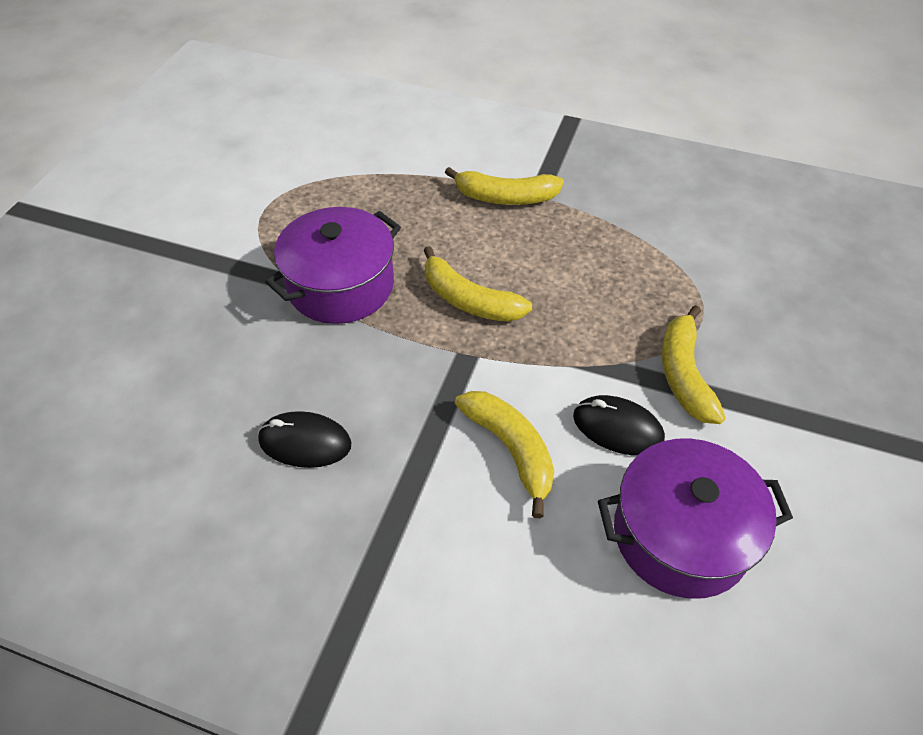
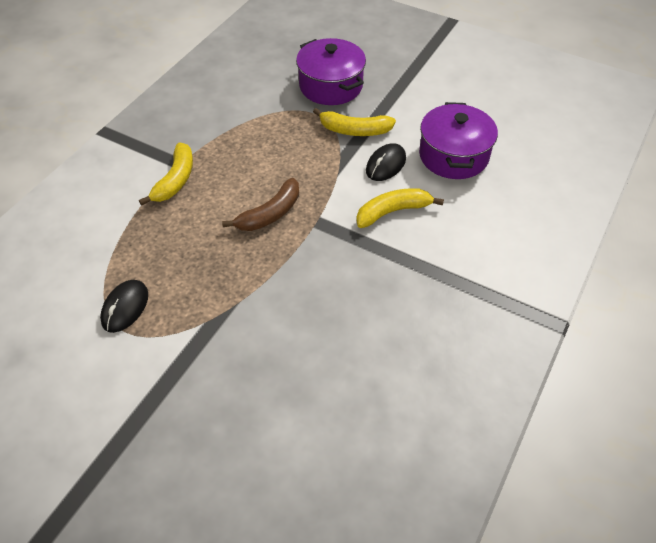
camera: 80 degrees left, 0 degrees up
(305, 442) = (371, 312): black mouse -> black mouse (125, 307)
(341, 285) = (233, 284): purple pot -> purple pot (331, 86)
(469, 300) = (270, 214): yellow banana -> brown banana

